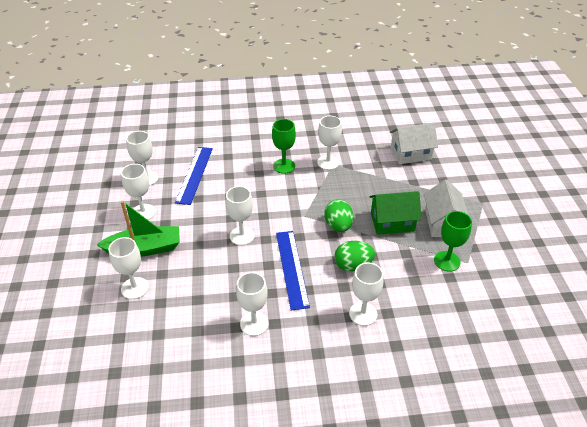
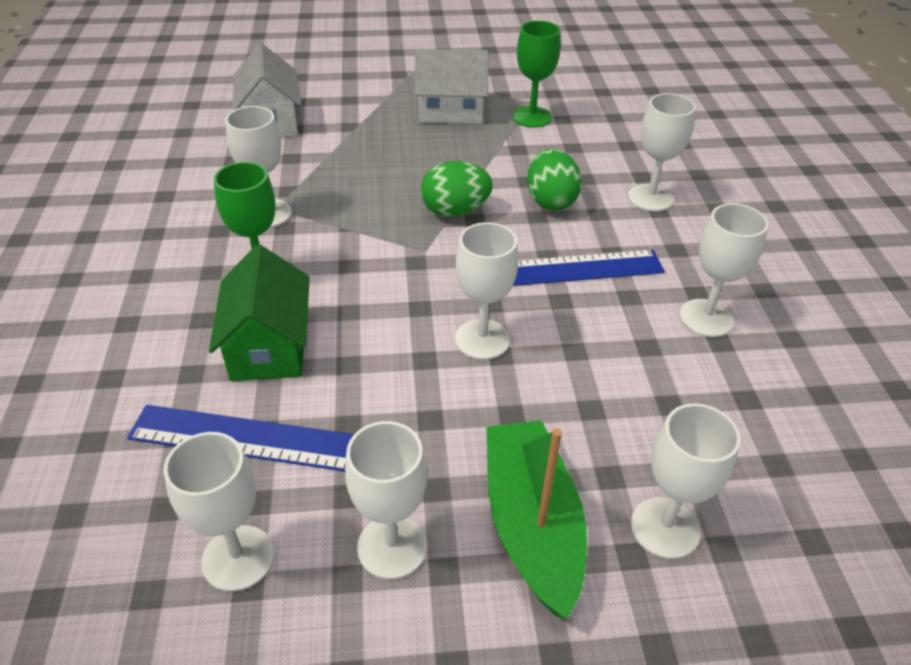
camera: 90 degrees left, 0 degrees up
(392, 222) = (448, 155): green house -> green house (269, 346)

